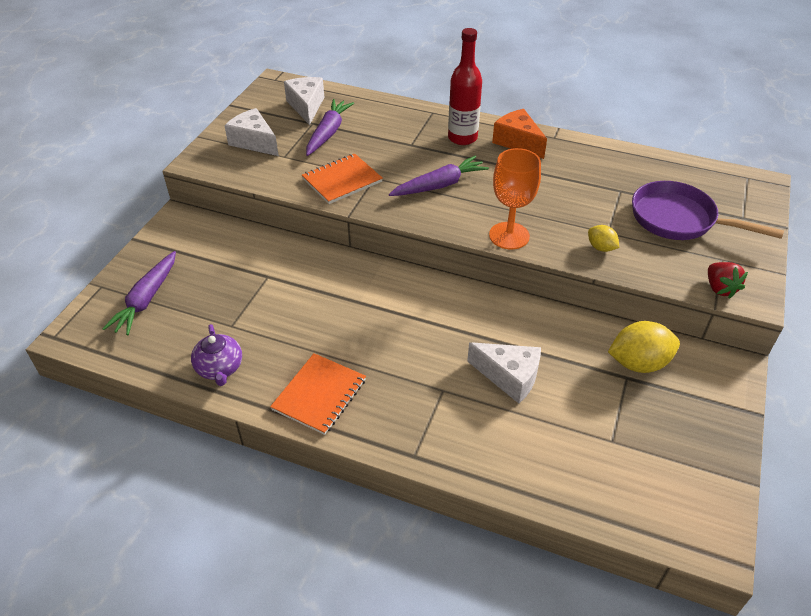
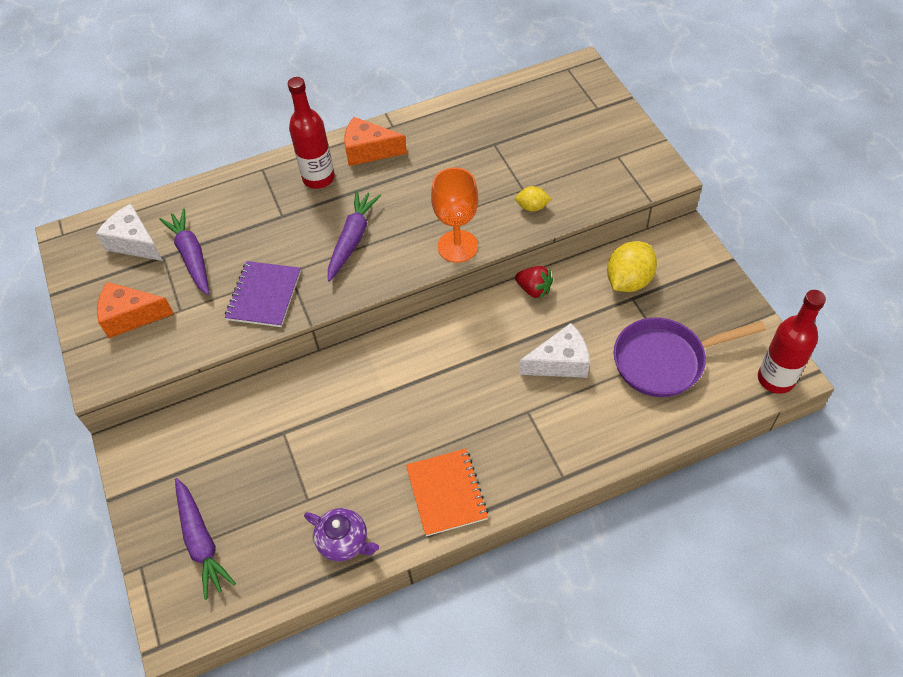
camera: 40 degrees left, 10 degrees up
(254, 142) = (131, 316): white cheese -> orange cheese
(342, 180) = (264, 295): orange notebook -> purple notebook
(679, 219) = (559, 141): purple pan -> purple pan (665, 361)
(695, 538) = (775, 379): none -> red bottle
(720, 288) = (640, 182): red strawberry -> red strawberry (534, 289)

